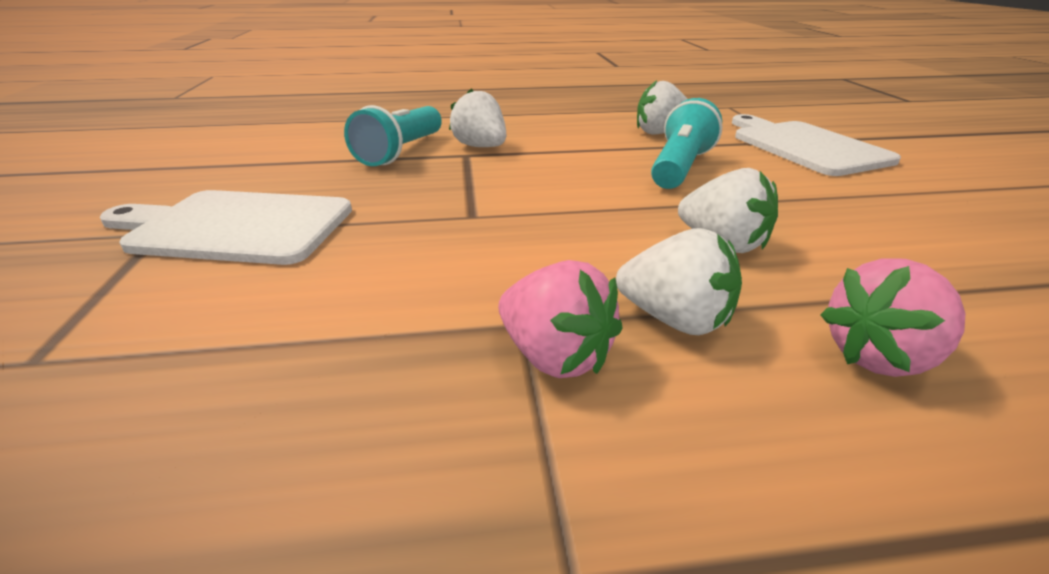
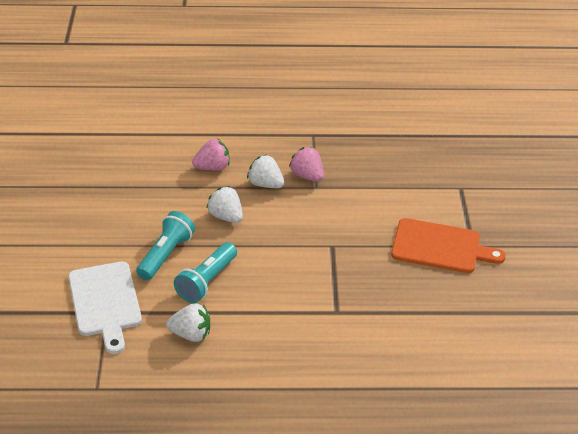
camera: 175 degrees left, 10 degrees up
(235, 226) = (440, 247): white cutting board -> orange cutting board
(401, 152) = (380, 319): turquoise flashlight -> turquoise flashlight (166, 255)
(481, 147) = (326, 322): white strawberry -> none

